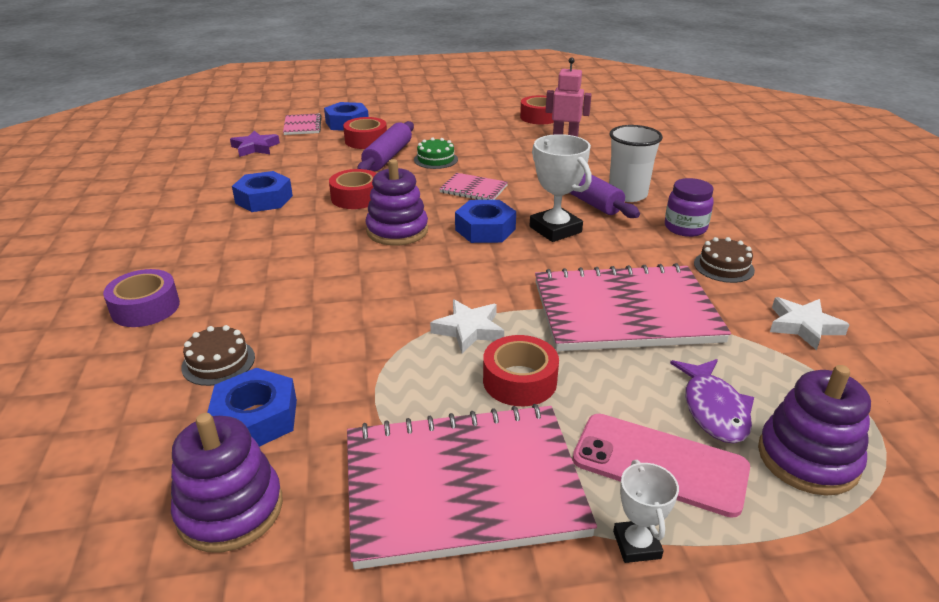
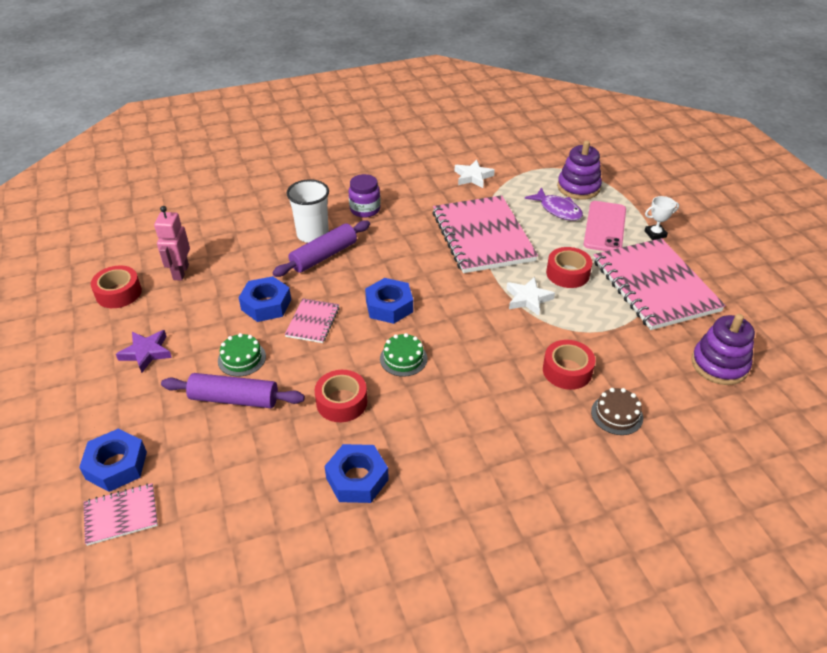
camera: 100 degrees left, 10 degrees up
(145, 308) = (576, 491): purple tape -> none
(255, 148) = (203, 545): purple star -> purple star (146, 353)
(256, 418) = (655, 376): blue nut -> blue nut (266, 305)
(366, 140) = (183, 430): red tape -> red tape (567, 371)
(397, 231) = (403, 358): purple stacking toy -> green cake
(555, 229) = (381, 269): white trophy -> none
(713, 409) = (558, 210): purple fish -> purple fish turned 60 degrees clockwise
(723, 267) = (415, 197): brown cake -> none

